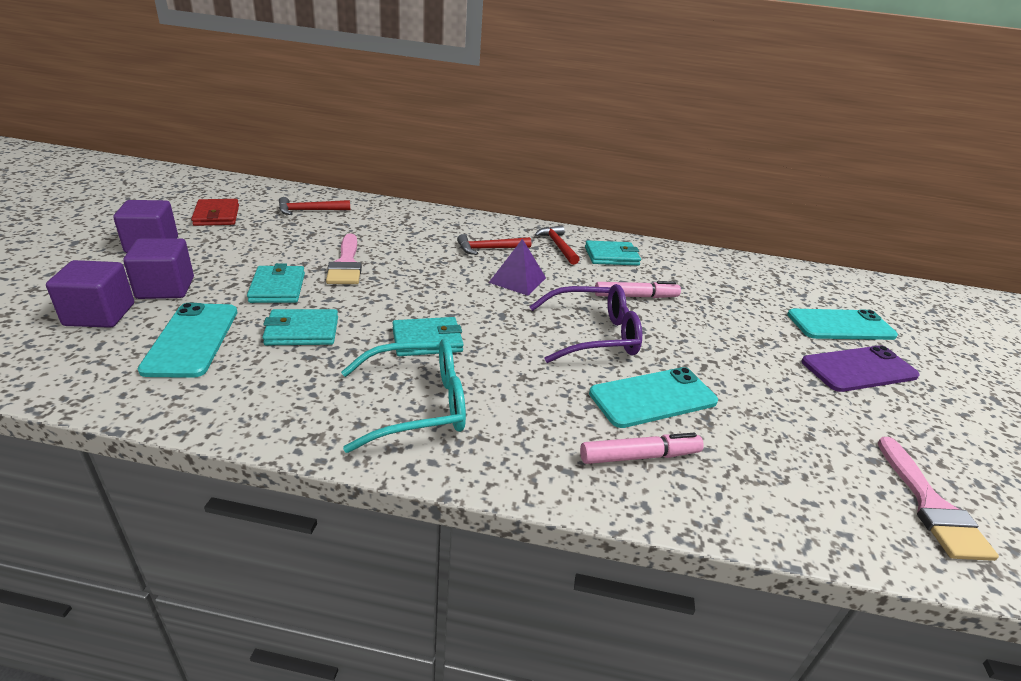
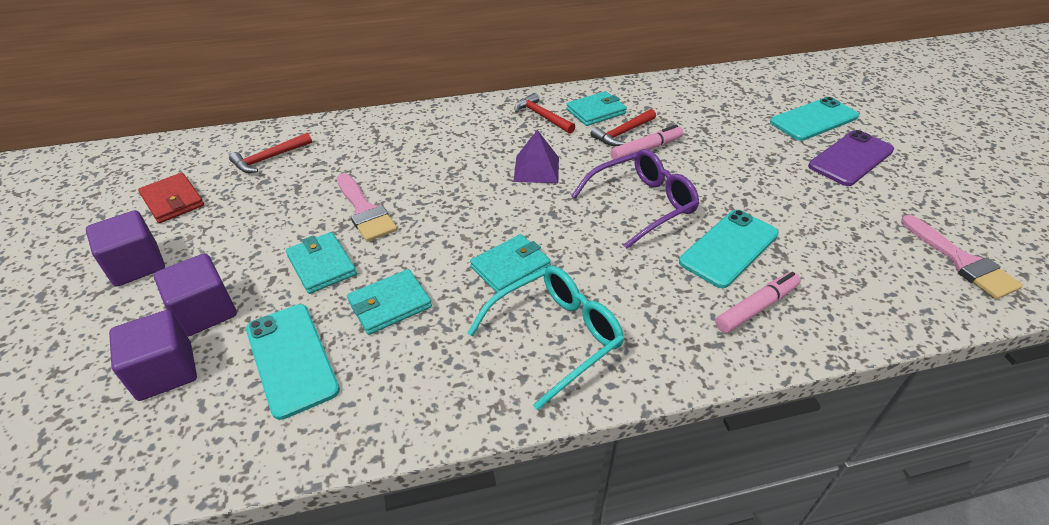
camera: 20 degrees left, 10 degrees up
(489, 249) = (484, 142): red hammer -> red hammer (623, 133)

